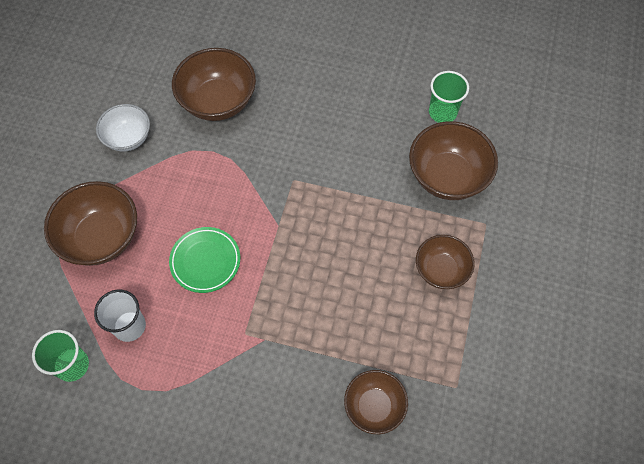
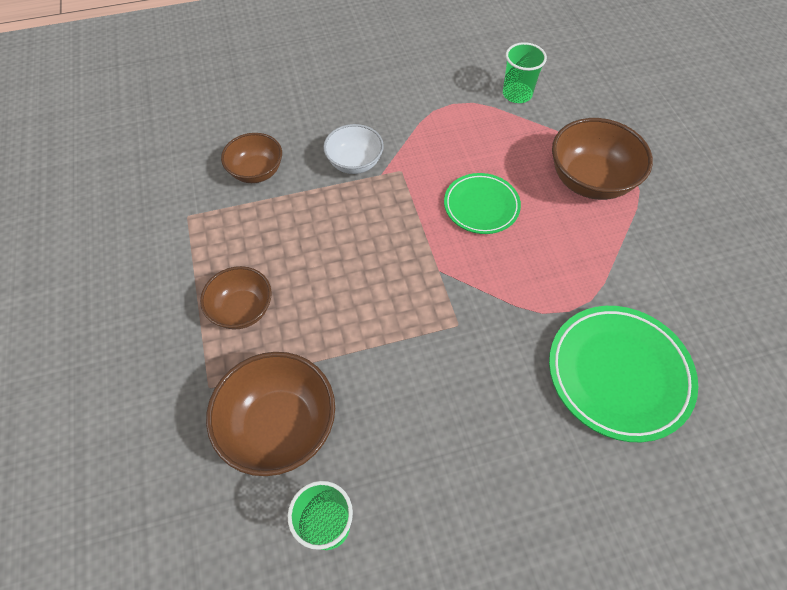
camera: 150 degrees right, 5 degrees down
(128, 138) = (666, 278): white bowl -> white bowl (354, 163)
(129, 326) = (499, 134): white cup -> none
(218, 101) = (618, 374): brown bowl -> green plate

